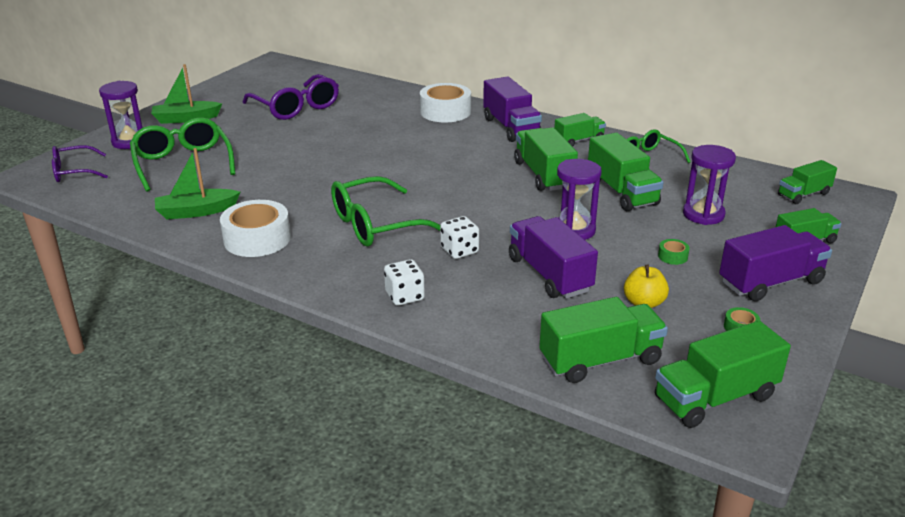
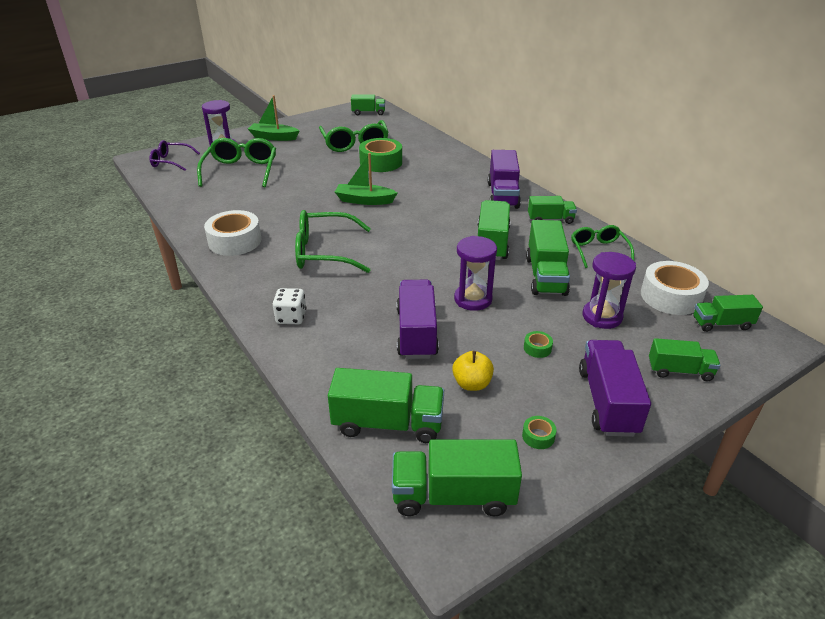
camera: 25 degrees right, 5 degrees up
(197, 211) = (216, 210): green boat -> green boat (364, 200)
(278, 71) = (368, 113): none -> green truck
(296, 107) = (355, 144): purple glasses -> green glasses
(347, 121) = (381, 162): none -> green tape
(445, 112) = (462, 170): white tape -> white tape (670, 296)
(459, 250) = (365, 291): white dice -> none
(770, 282) = (607, 402): purple truck -> purple truck turned 90 degrees counterclockwise

